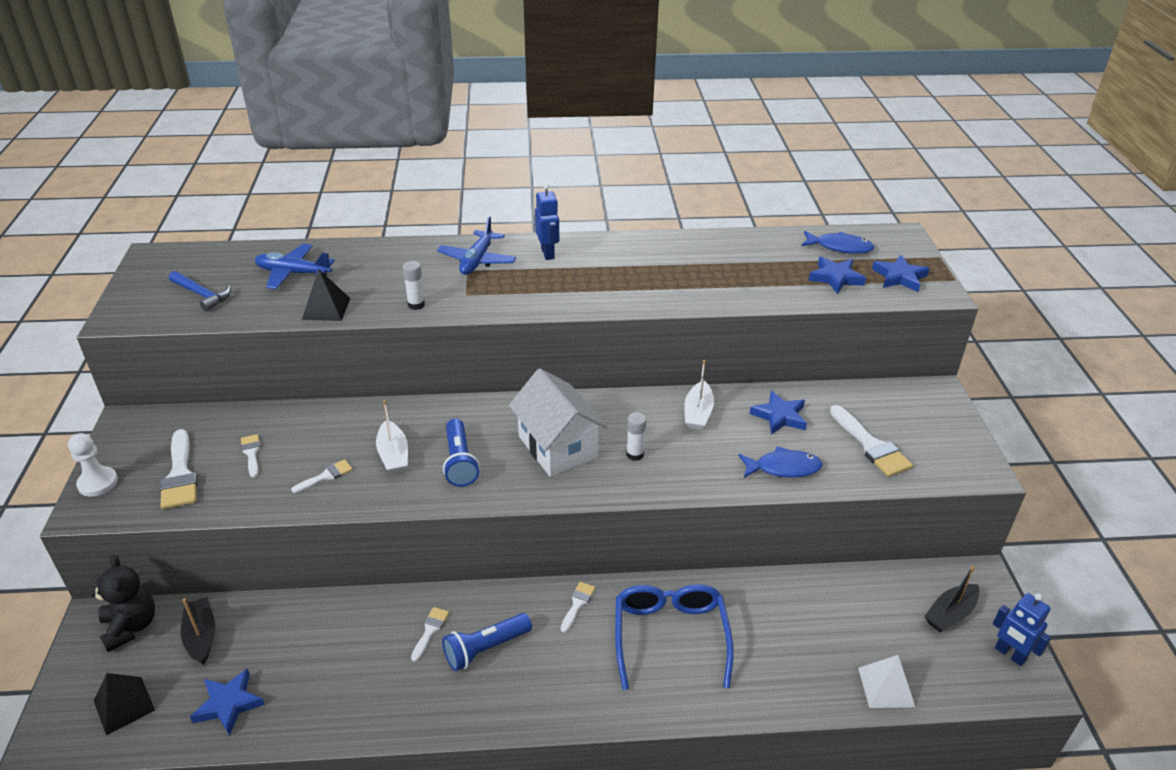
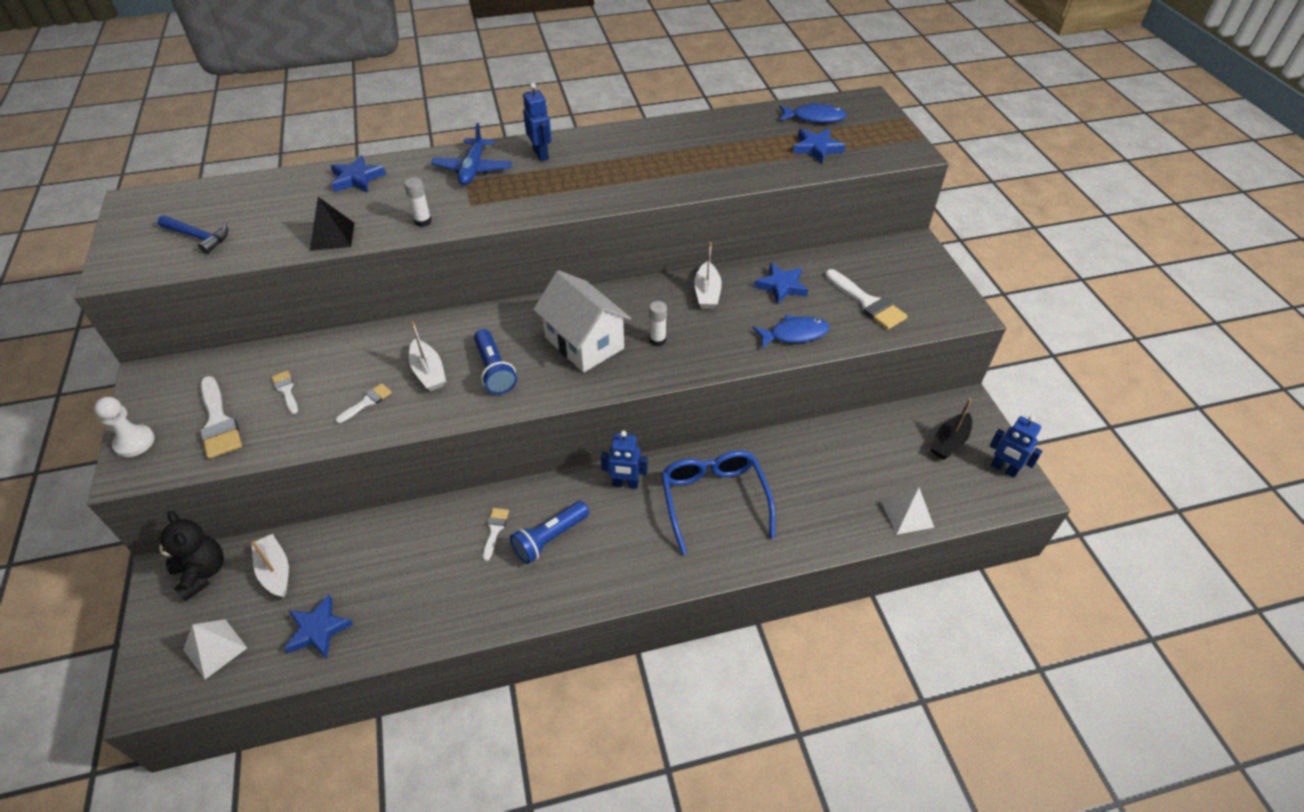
camera: 10 degrees left, 10 degrees up
(124, 705) = (215, 648): black pyramid -> white pyramid
(201, 636) = (275, 571): black boat -> white boat
(293, 273) = (288, 203): blue plane -> none
(577, 604) = (625, 484): white brush -> blue robot
(899, 277) = (874, 141): blue star -> blue star (357, 179)

